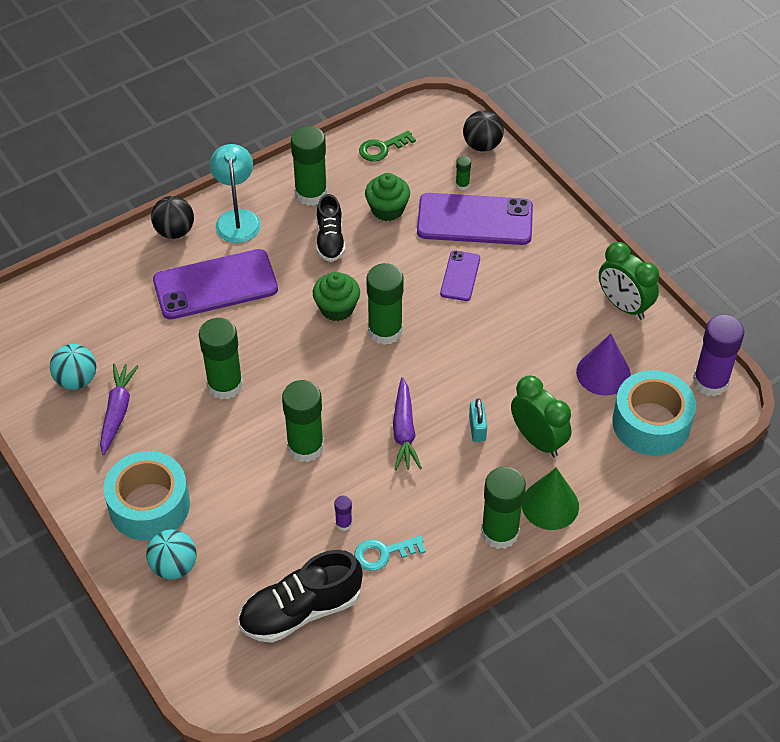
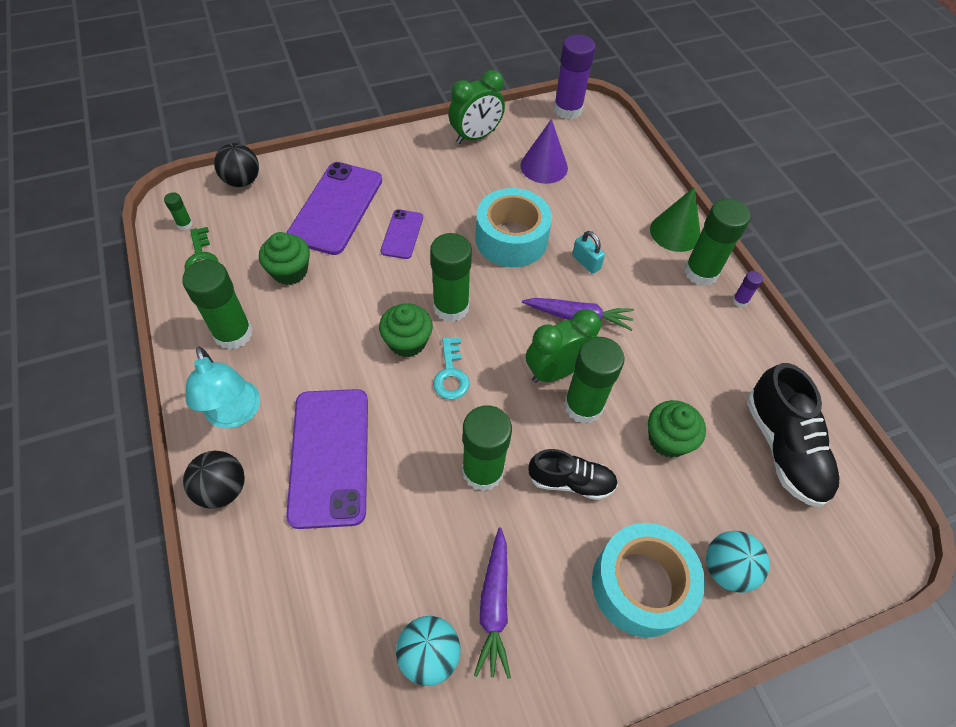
camera: 80 degrees left, 5 degrees up
(117, 412) = (494, 605): purple carrot -> purple carrot turned 105 degrees counterclockwise
(237, 218) = (235, 414): turquoise lamp -> turquoise lamp turned 120 degrees counterclockwise
(287, 515) = (668, 439): none -> green cupcake
(330, 240) = (310, 329): black shoe -> black shoe (571, 481)
(343, 523) = (682, 390): purple glue stick -> purple glue stick (740, 301)
(383, 553) = (718, 364): turquoise key -> turquoise key (451, 374)
(460, 276) = (402, 234): purple phone -> purple phone turned 75 degrees clockwise
(462, 185) = (286, 207): green glue stick -> green glue stick (185, 224)
(477, 428) = (586, 262): turquoise padlock -> turquoise padlock turned 45 degrees clockwise
(538, 440) = (606, 224): green clock -> green clock (556, 371)
(651, 423) = (601, 152): turquoise tape -> turquoise tape (511, 239)

